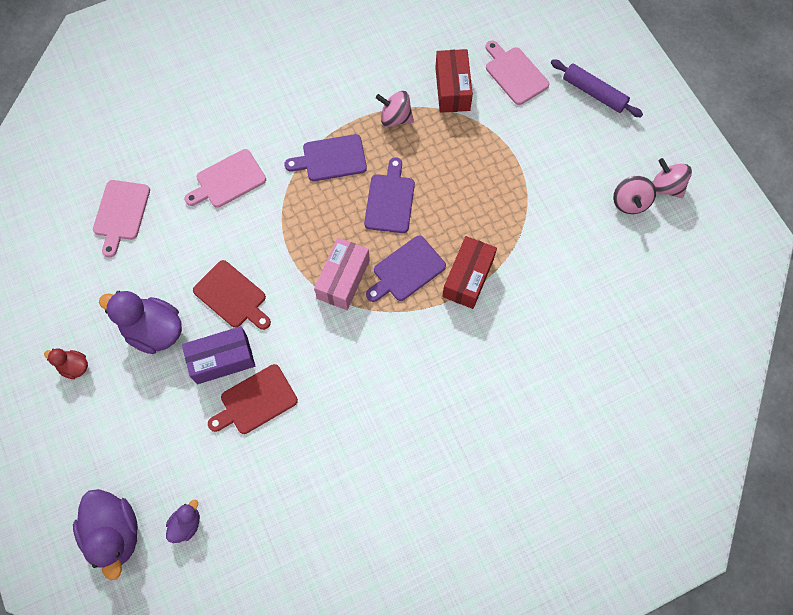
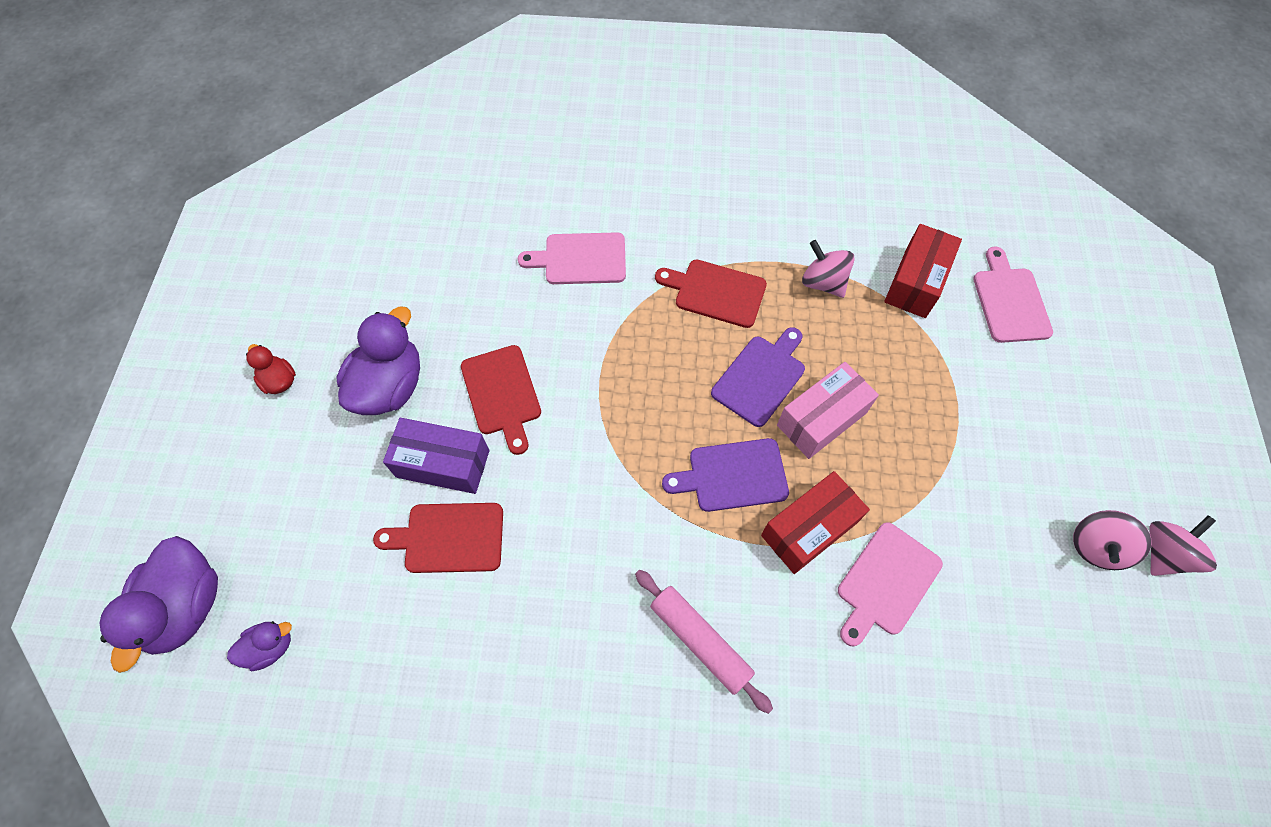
camera: 30 degrees right, 5 degrees down
(121, 213) = (441, 238): pink cutting board -> pink cutting board (886, 582)
(154, 330) = (390, 386): purple duck -> purple duck turned 60 degrees clockwise
(331, 158) = (716, 292): purple cutting board -> red cutting board
(343, 279) = (646, 444): pink box -> pink box (822, 419)
(440, 375) = (700, 640): none -> pink rolling pin
(594, 93) = (1111, 375): purple rolling pin -> none
(666, 187) = (1164, 553): pink spinning top -> pink spinning top turned 60 degrees clockwise

